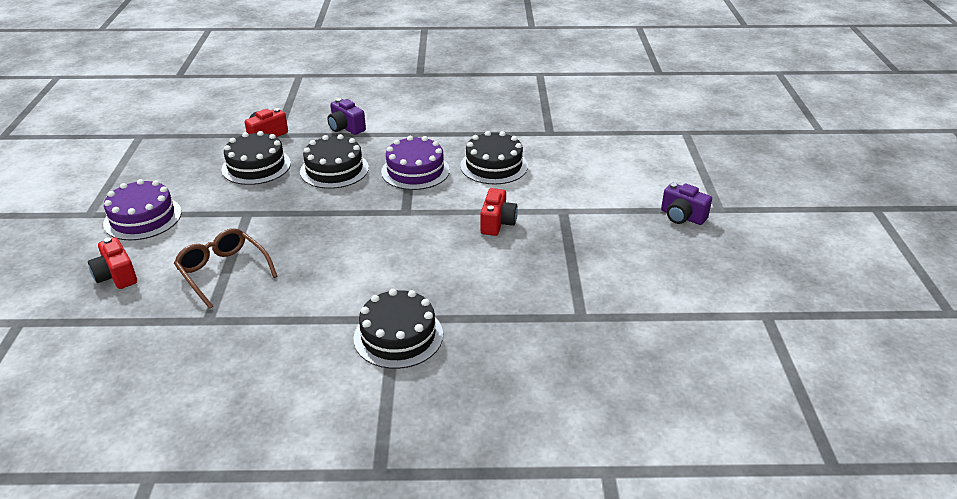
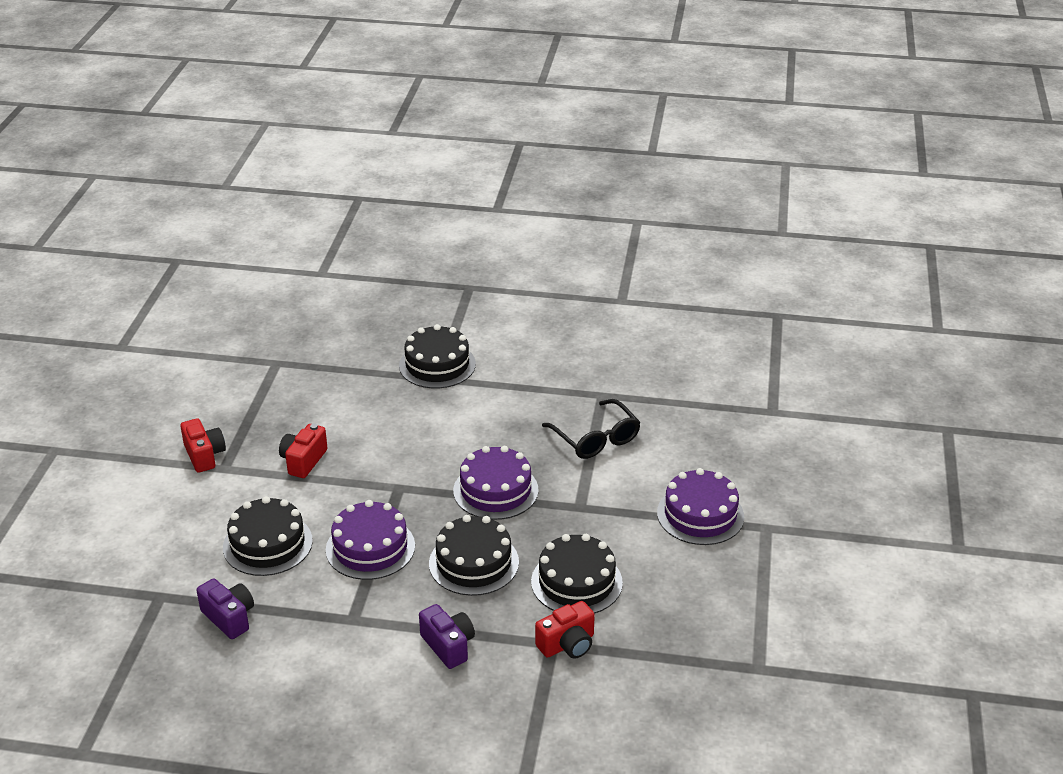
camera: 170 degrees left, 0 degrees up
(116, 276) = (701, 446): red camera -> red camera (204, 455)
(223, 272) = (596, 439): brown glasses -> black glasses
(321, 218) = (495, 490): none -> purple cake
(682, 216) = (102, 446): purple camera -> purple camera (229, 618)

